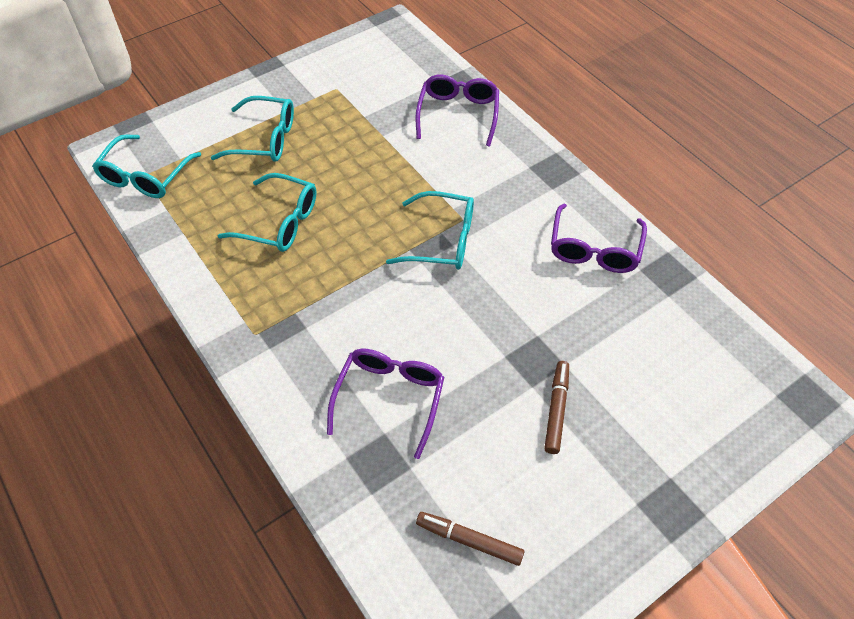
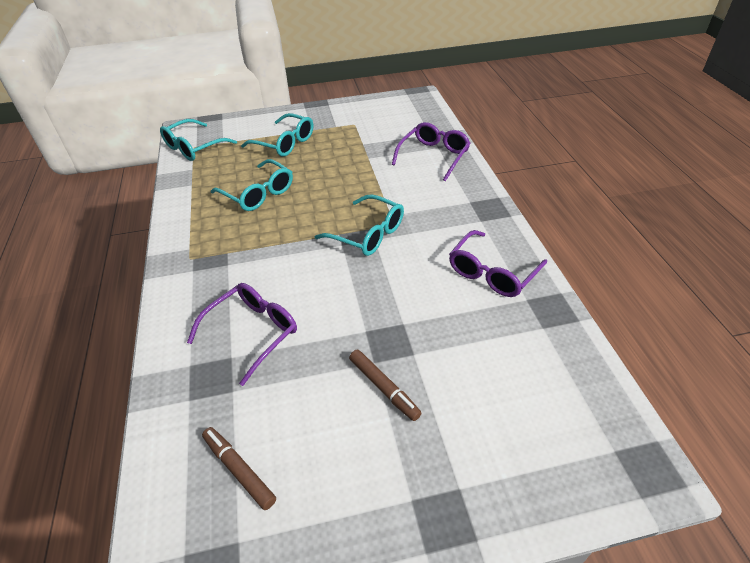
camera: 25 degrees right, 10 degrees down
(556, 410) = (384, 388): brown marker -> brown marker turned 105 degrees clockwise

